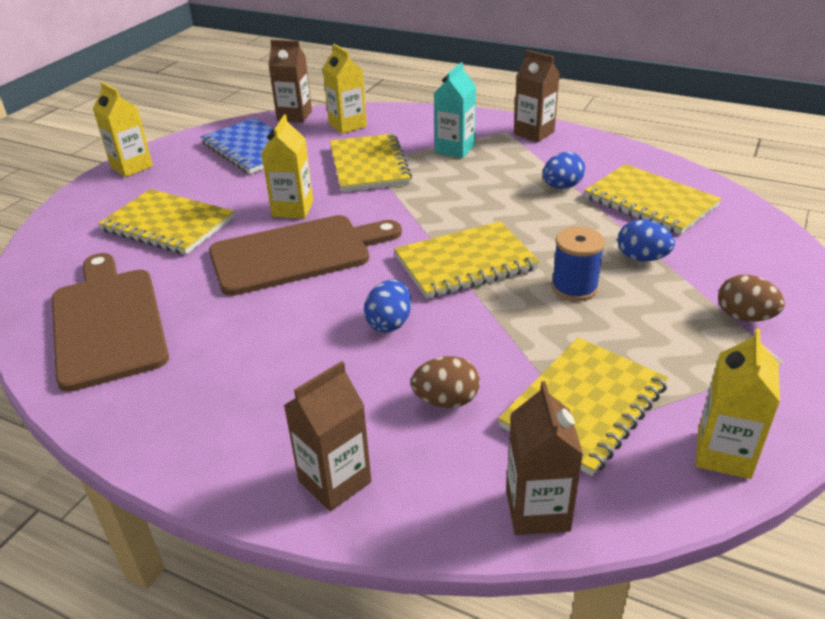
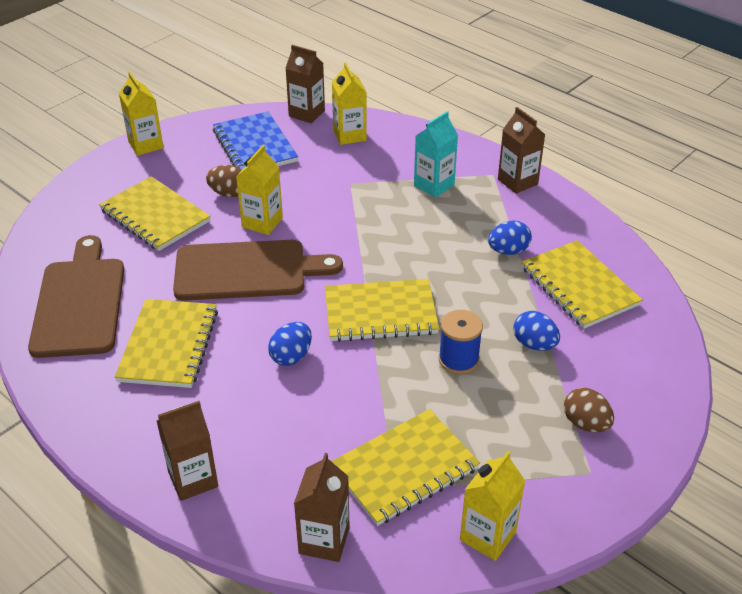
camera: 15 degrees right, 5 degrees up
(369, 165) = (347, 188): yellow notebook -> yellow notebook (168, 345)
(446, 400) = (302, 436): brown egg -> brown egg (229, 193)

